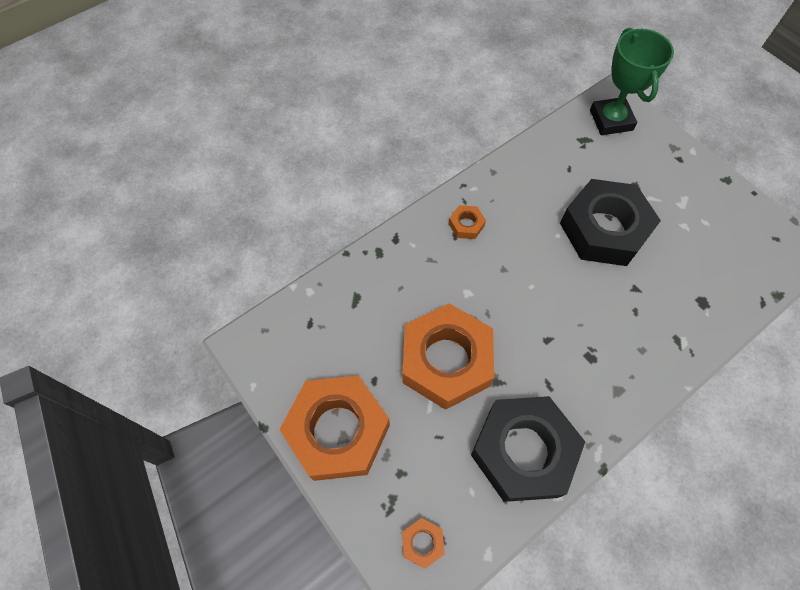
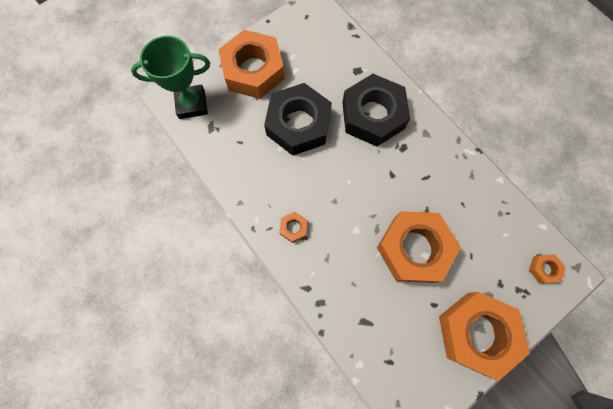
camera: 90 degrees left, 10 degrees up
(523, 451) = (474, 199): black nut -> black nut (373, 115)
(672, 179) = (253, 71): none -> orange nut

